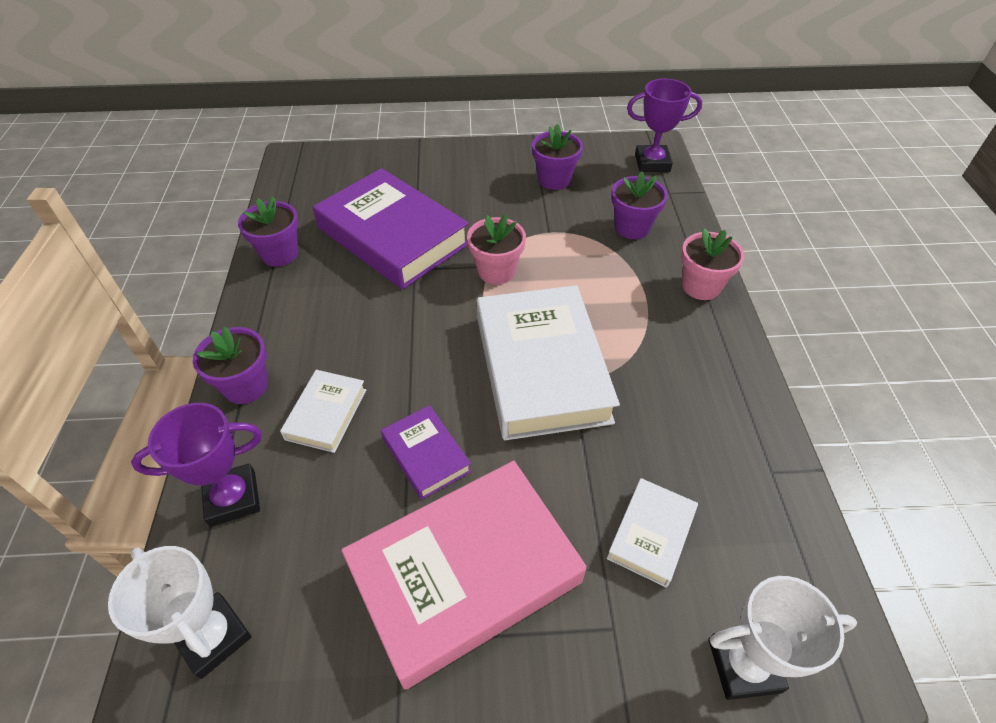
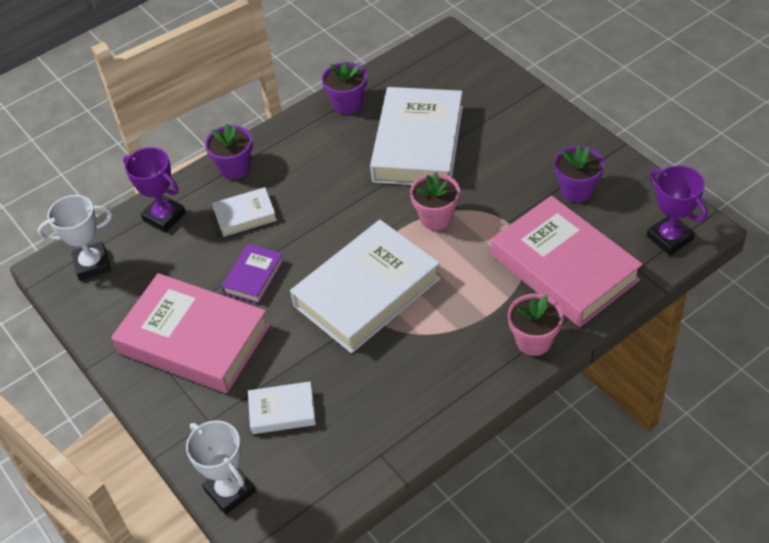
camera: 60 degrees right, 0 degrees up
(213, 637) = (92, 264): white trophy -> white trophy turned 60 degrees clockwise
(393, 236) = (418, 144): purple book -> white book
(632, 227) = (564, 267): purple flower pot -> pink book

